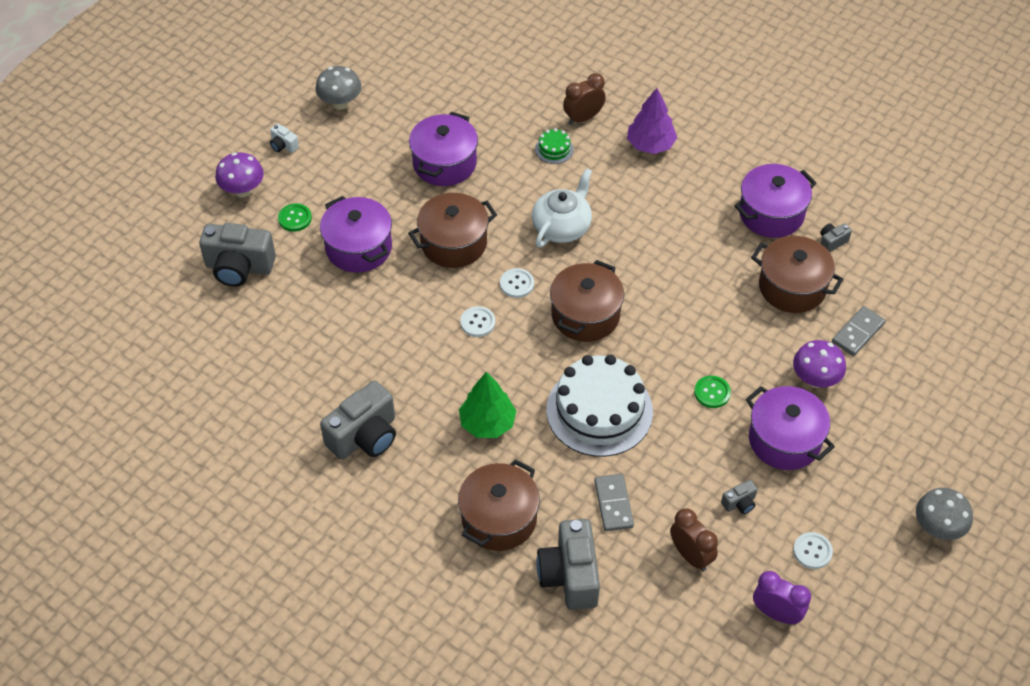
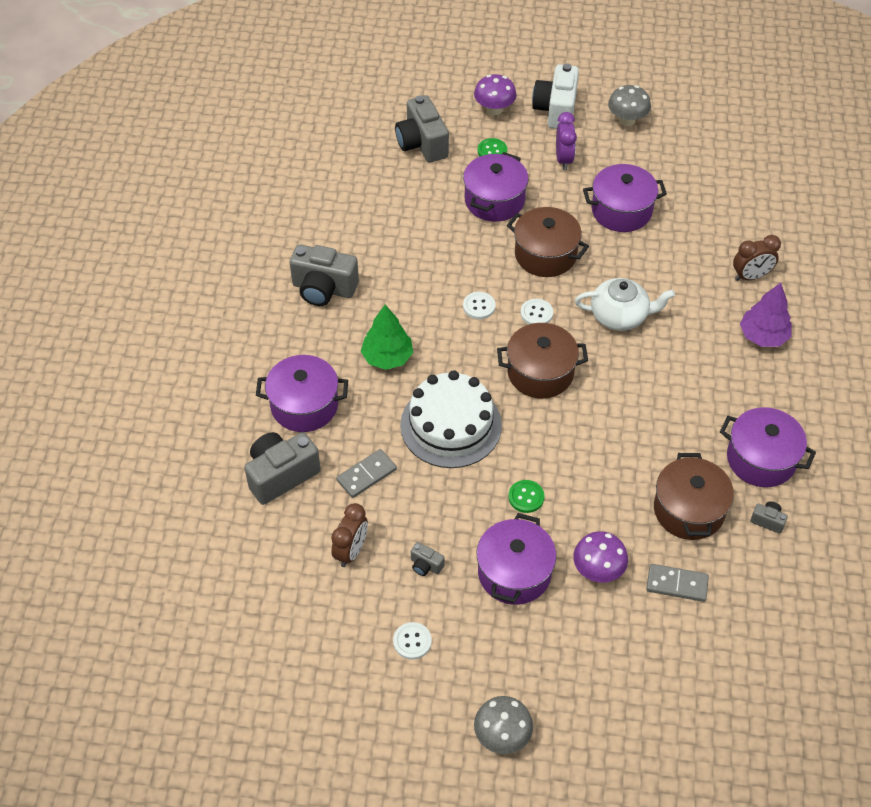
camera: 60 degrees right, 0 degrees up
(283, 145) = (556, 110): white camera -> white camera, size x2.23
(499, 518) = (304, 405): brown pot -> purple pot
(554, 149) = (698, 273): green cake -> none
(583, 118) = (751, 276): brown clock -> brown clock turned 135 degrees clockwise
(776, 613) = (333, 638): purple clock -> purple clock (564, 159)

